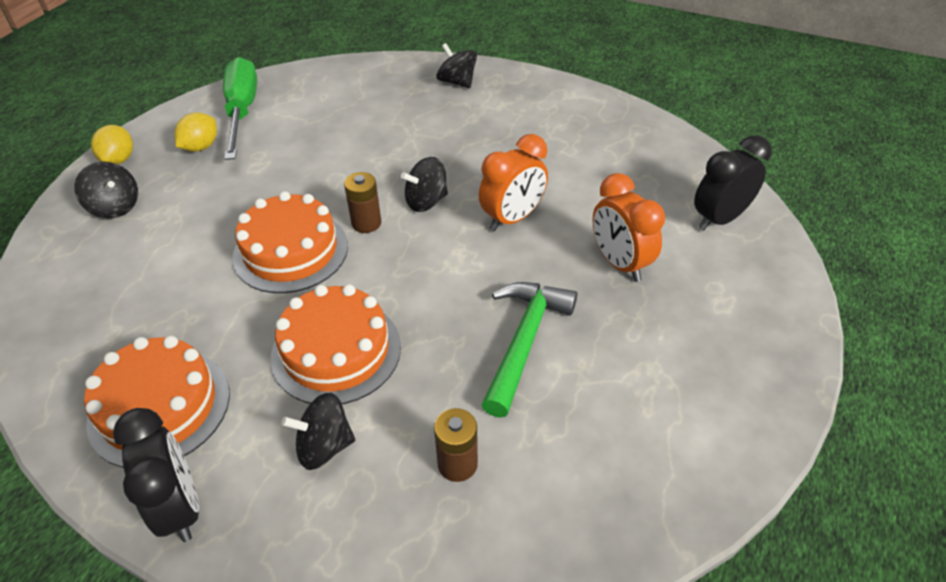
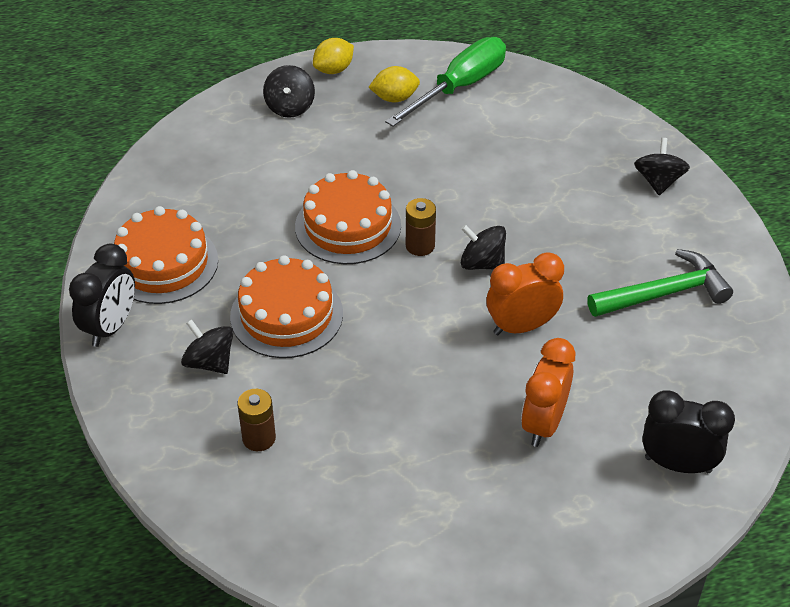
camera: 50 degrees right, 0 degrees up
(512, 218) = (521, 327): orange clock -> orange clock turned 150 degrees clockwise
(524, 341) = (398, 411): green hammer -> green hammer (664, 293)

